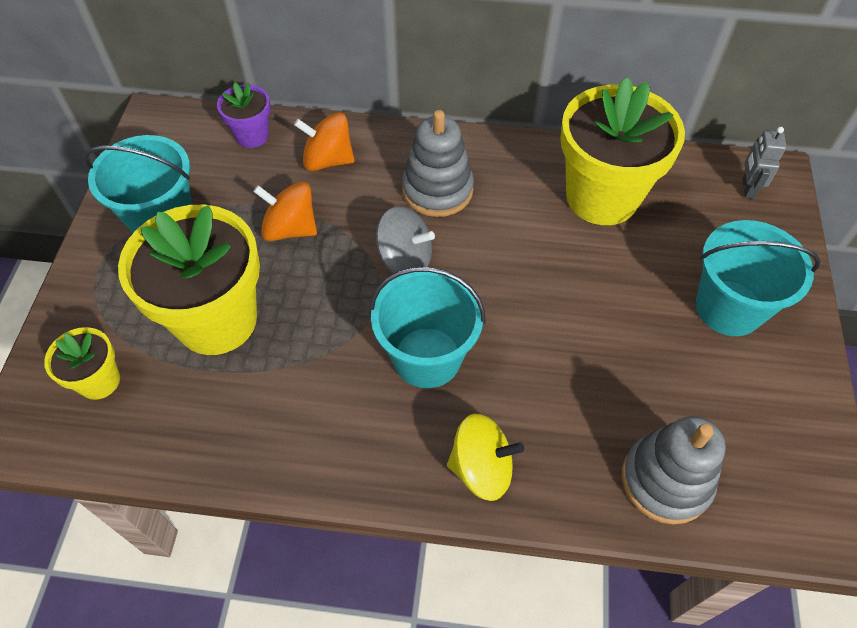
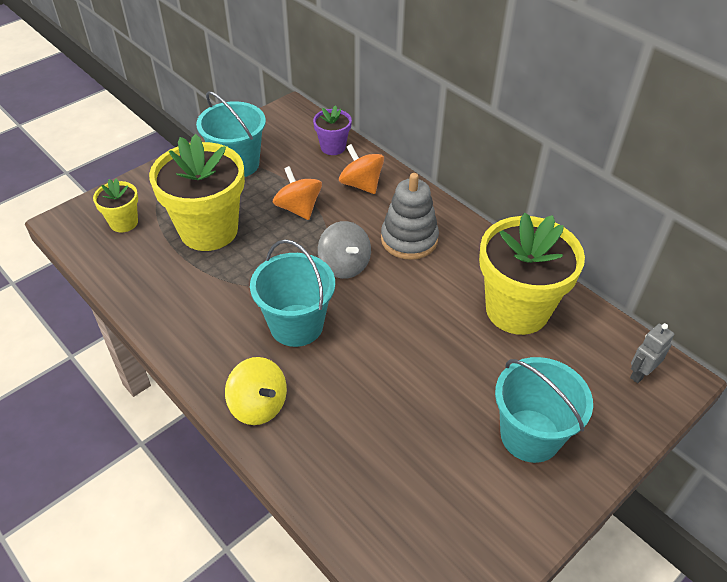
camera: 40 degrees right, 10 degrees down
(666, 480) = (360, 499): grey stacking toy -> none

